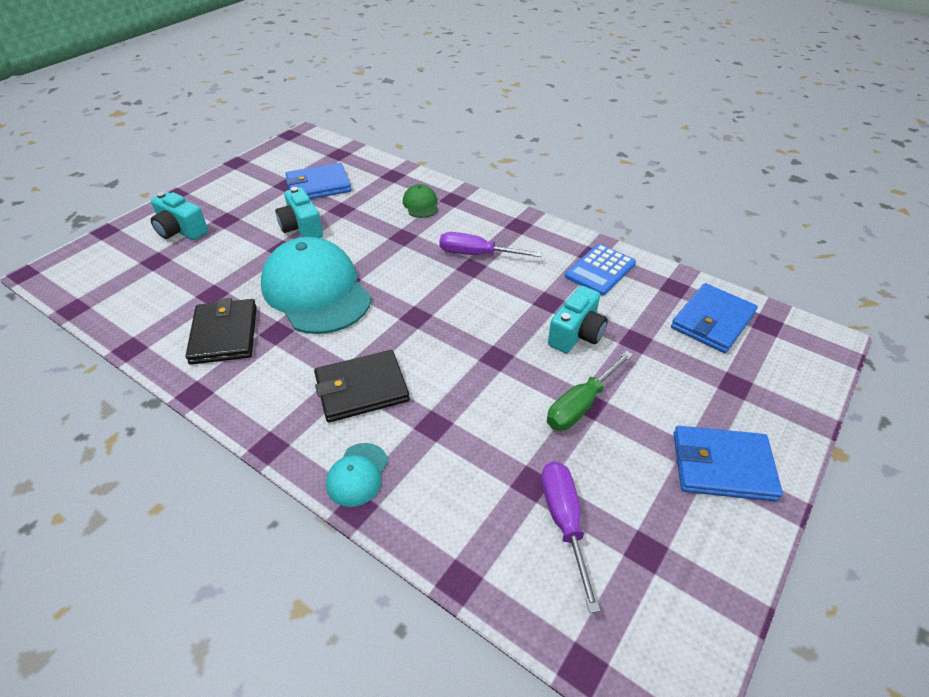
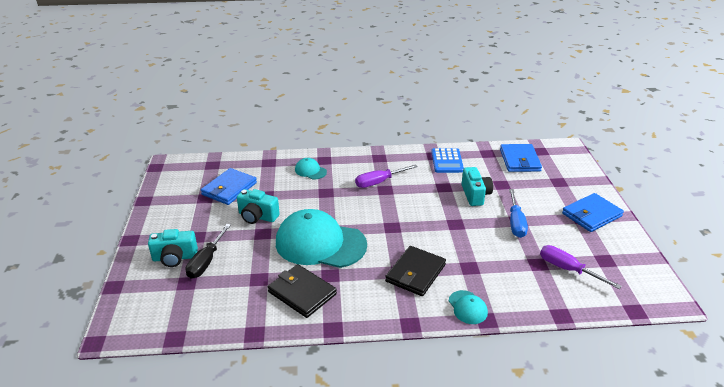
camera: 40 degrees left, 10 degrees down
(197, 249) = (206, 261): none -> black screwdriver
(421, 204) = (310, 171): green cap -> turquoise cap
(581, 405) = (516, 223): green screwdriver -> blue screwdriver

